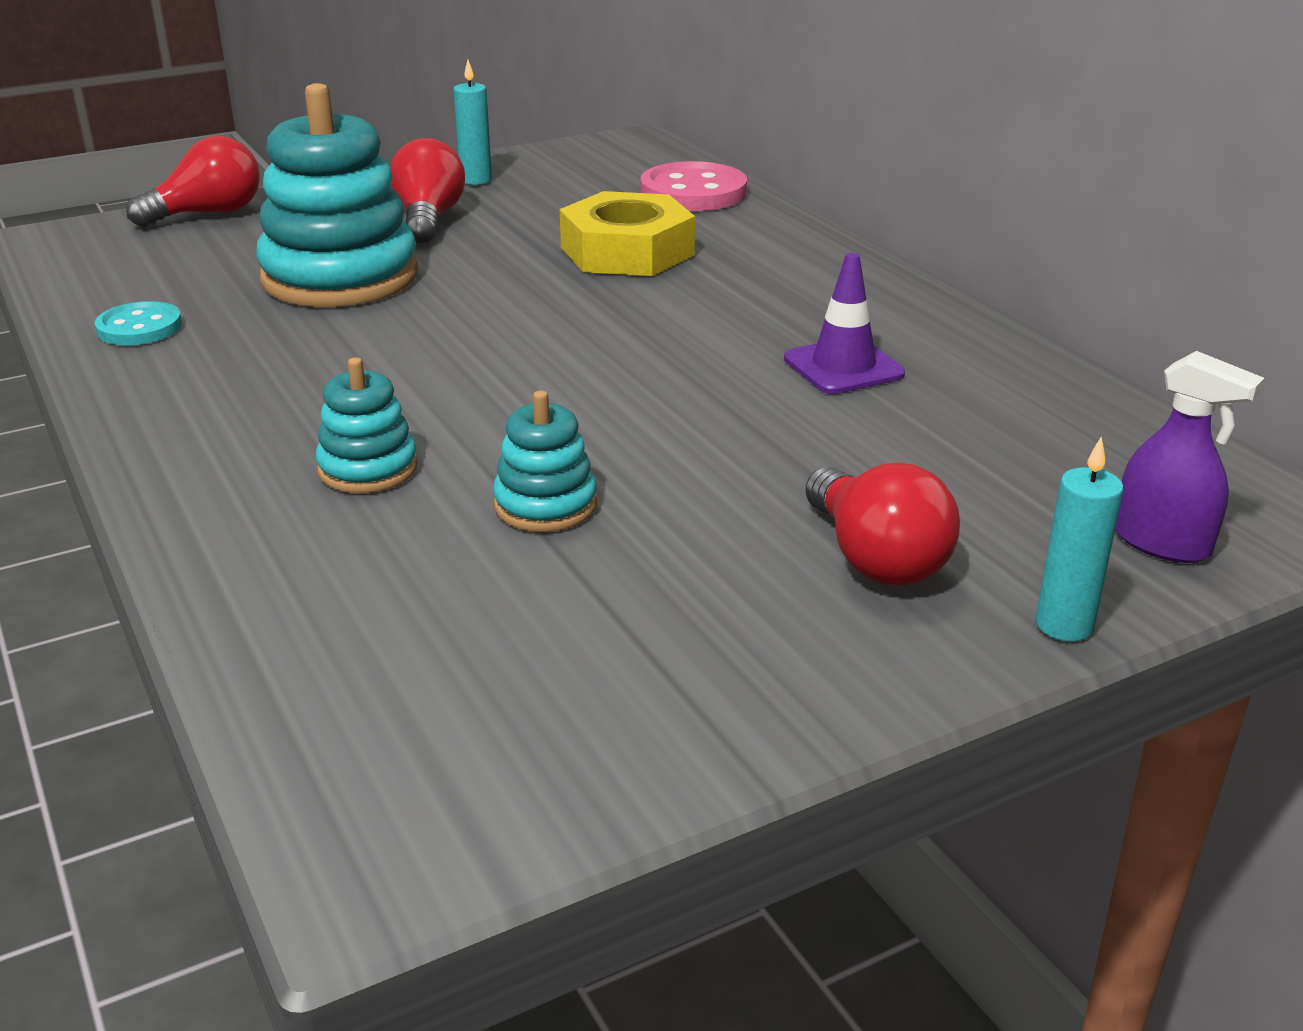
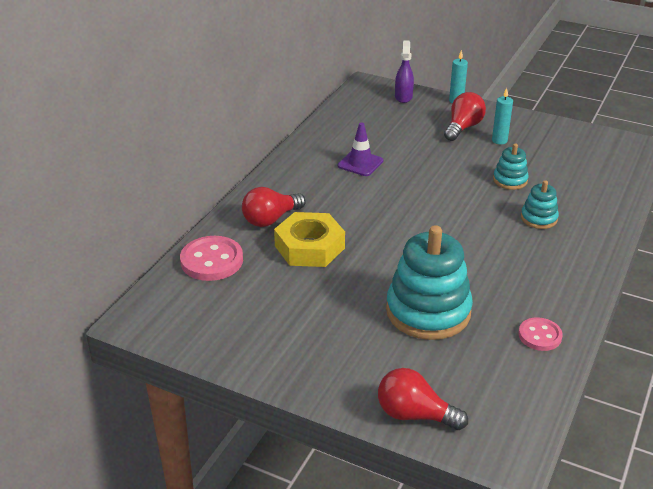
camera: 125 degrees left, 5 degrees up
(139, 328) = (540, 336): turquoise button -> pink button
(428, 219) = (334, 326): red light bulb -> red light bulb (271, 219)
(476, 180) = (261, 342): turquoise candle -> turquoise candle (499, 140)

